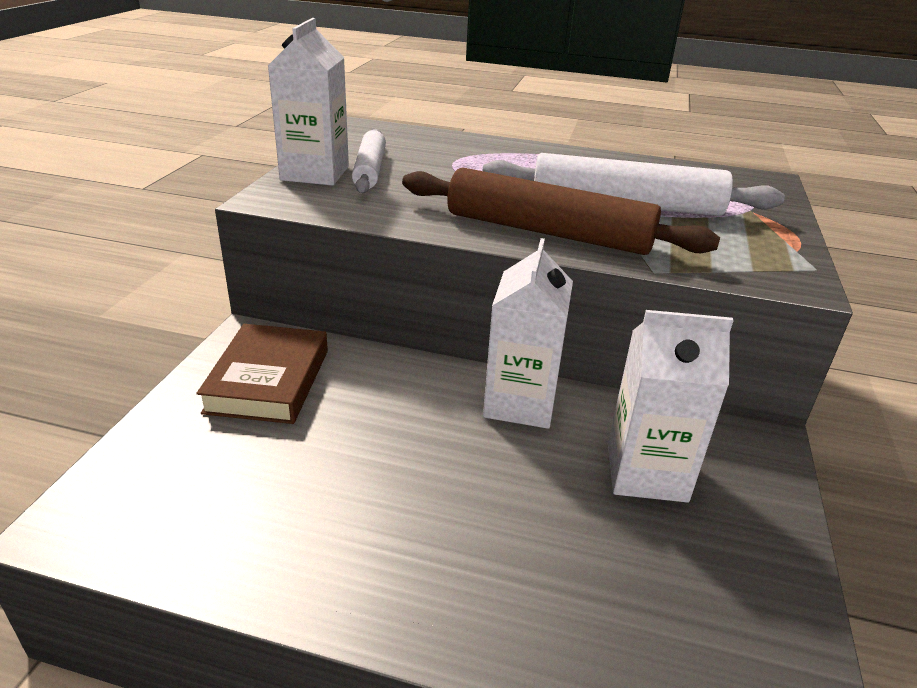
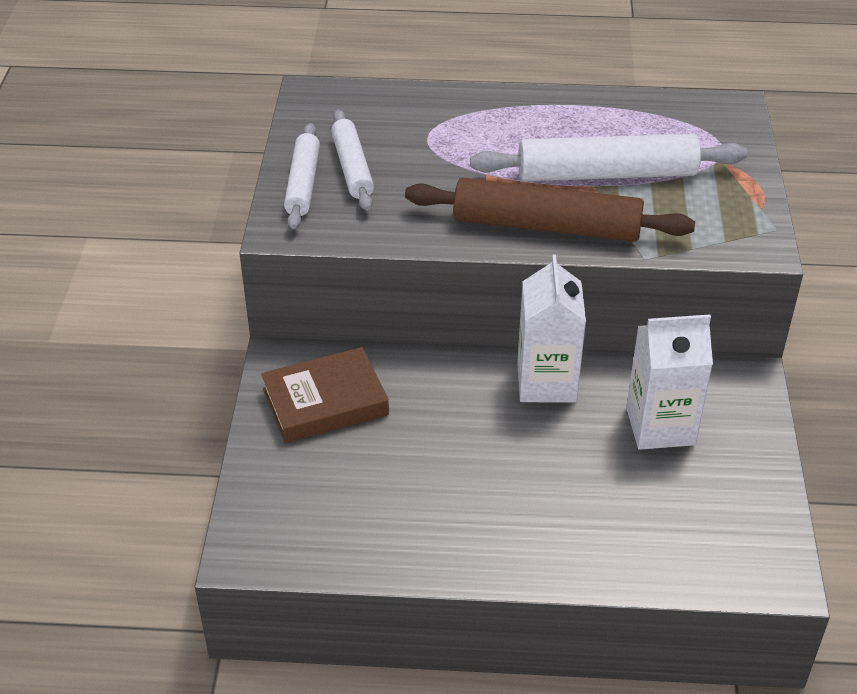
camera: 10 degrees left, 10 degrees up
(268, 380) = (325, 402): brown book -> brown book turned 75 degrees clockwise
(315, 173) = (303, 184): white carton -> white rolling pin

